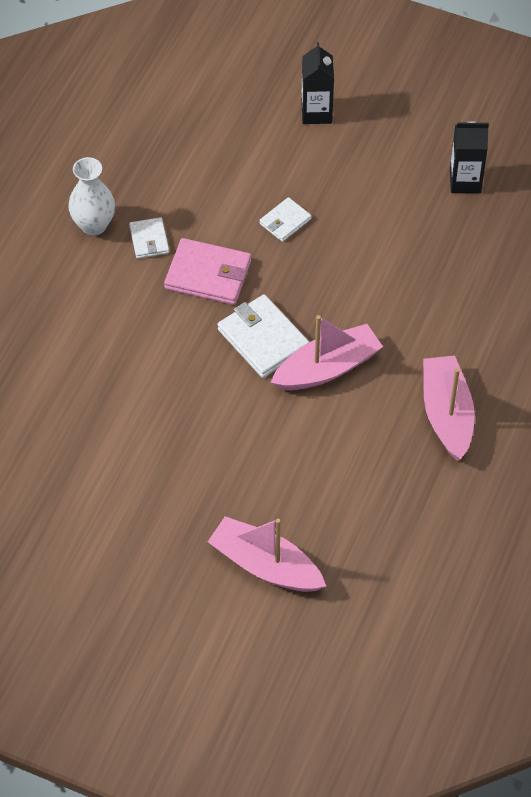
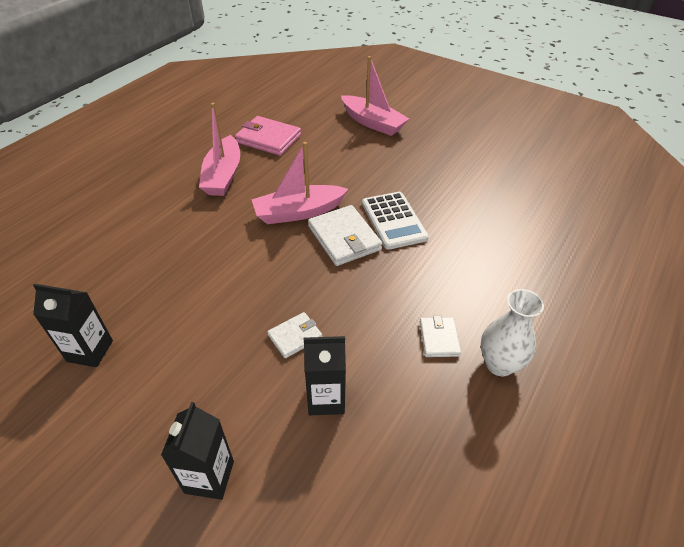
camera: 170 degrees left, 10 degrees down
(208, 275) = (383, 296): pink wallet -> pink wallet (268, 139)
(209, 374) = (393, 220): none -> white calculator
(243, 175) = (326, 398): none -> black carton

